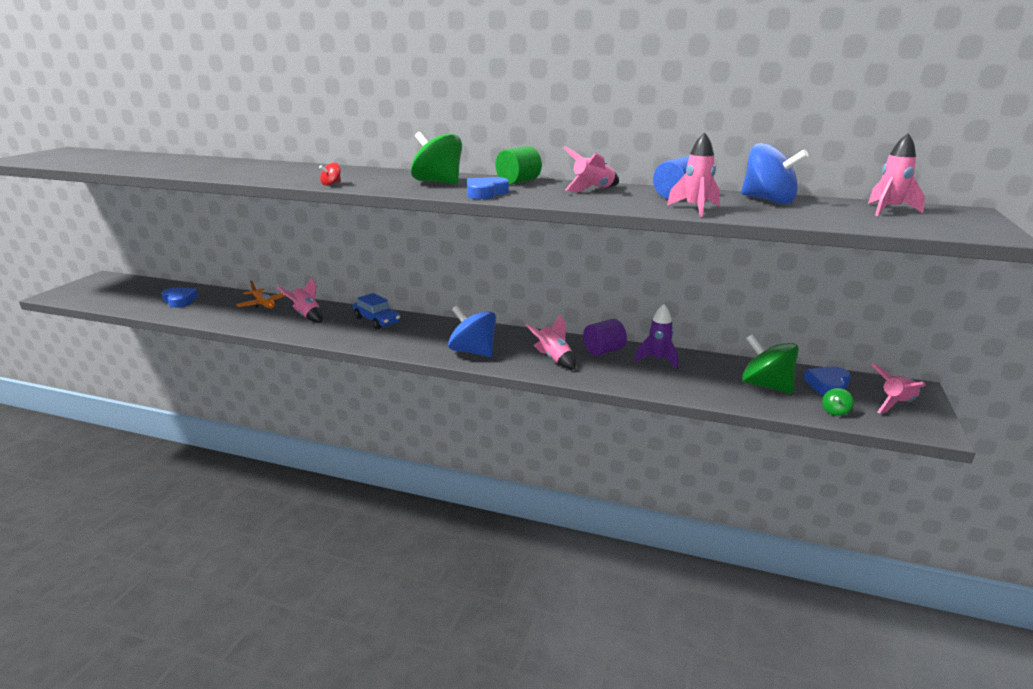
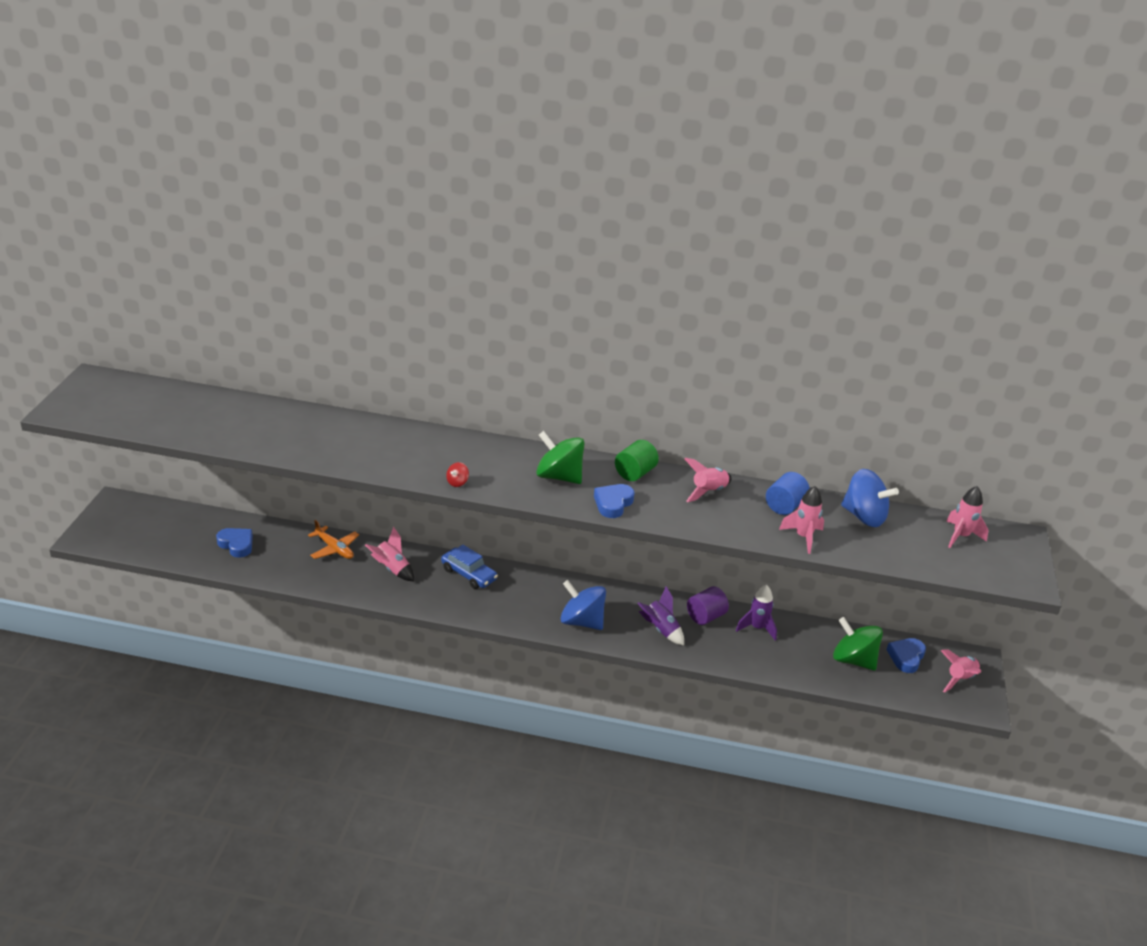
camera: 10 degrees left, 10 degrees up
(553, 359) = (660, 630): pink rocket -> purple rocket
(835, 411) = (909, 690): green spinning top -> none

